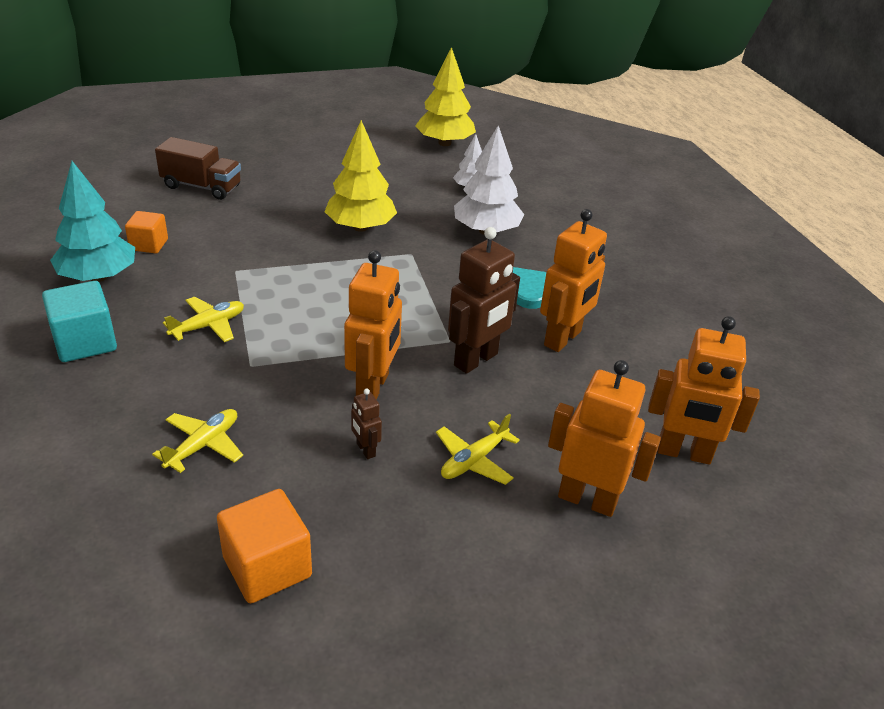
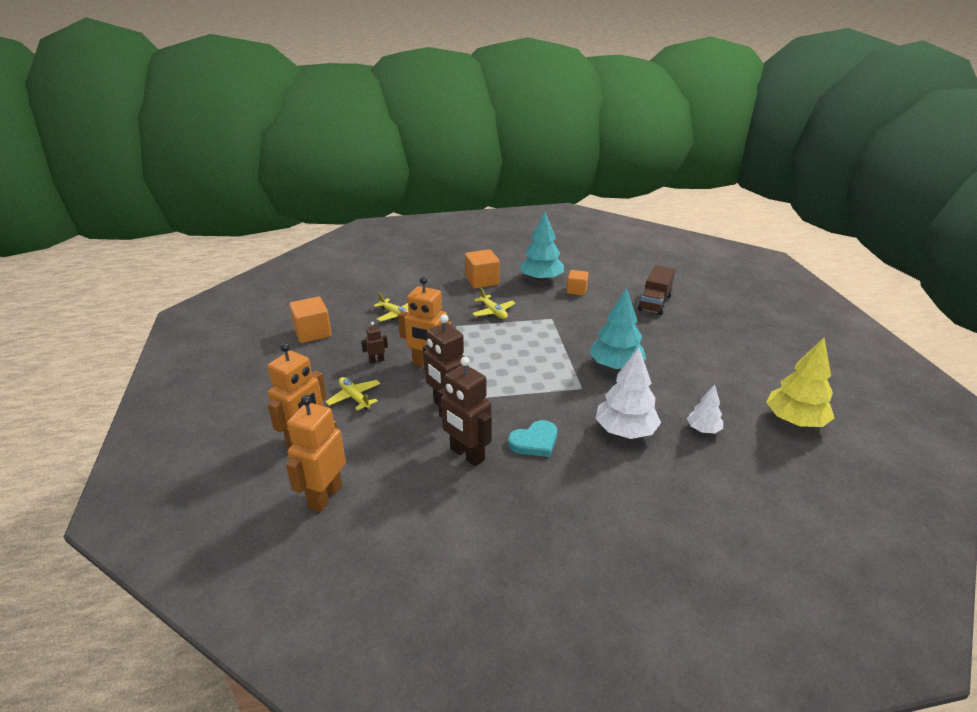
camera: 100 degrees right, 5 degrees down
(85, 342) = (482, 281): turquoise cube -> orange cube
(360, 227) = (615, 366): yellow tree -> turquoise tree
(563, 339) = (466, 455): orange robot -> brown robot

